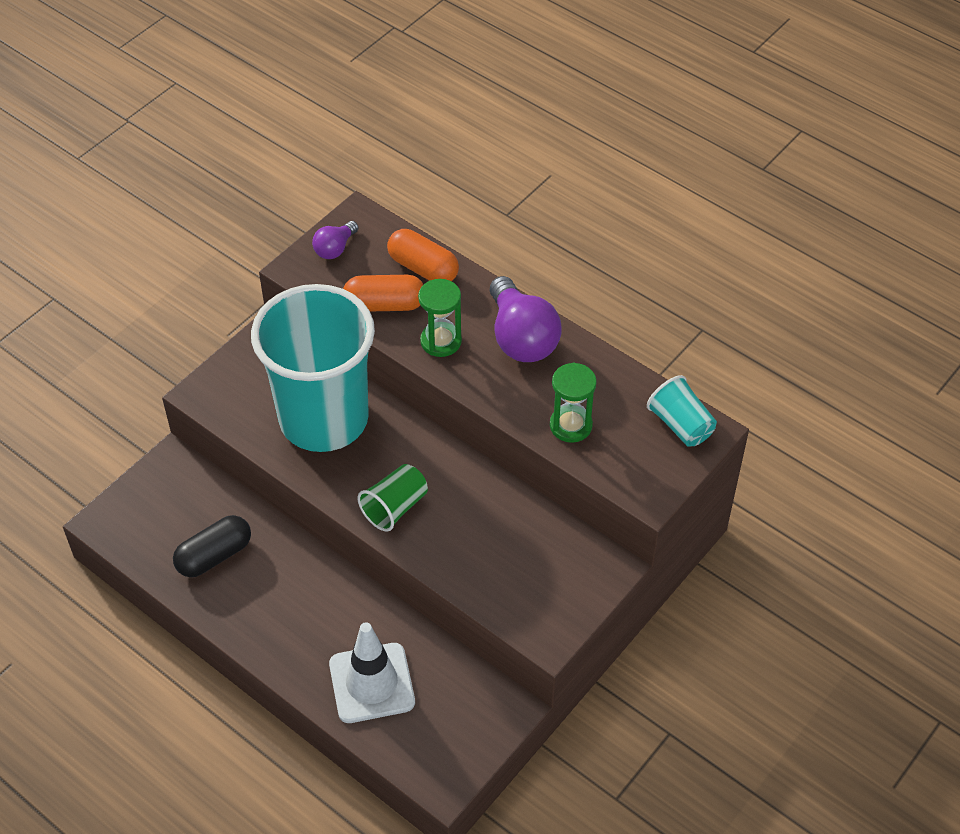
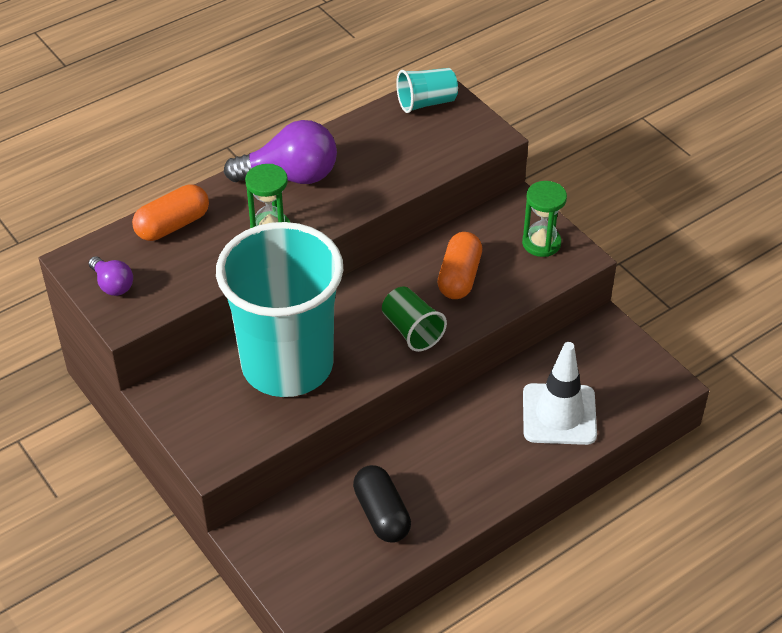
camera: 75 degrees left, 5 degrees down
(385, 304) = (206, 260): orange capsule -> orange capsule (459, 277)
(570, 425) = (402, 166): green hourglass -> green hourglass (541, 243)

